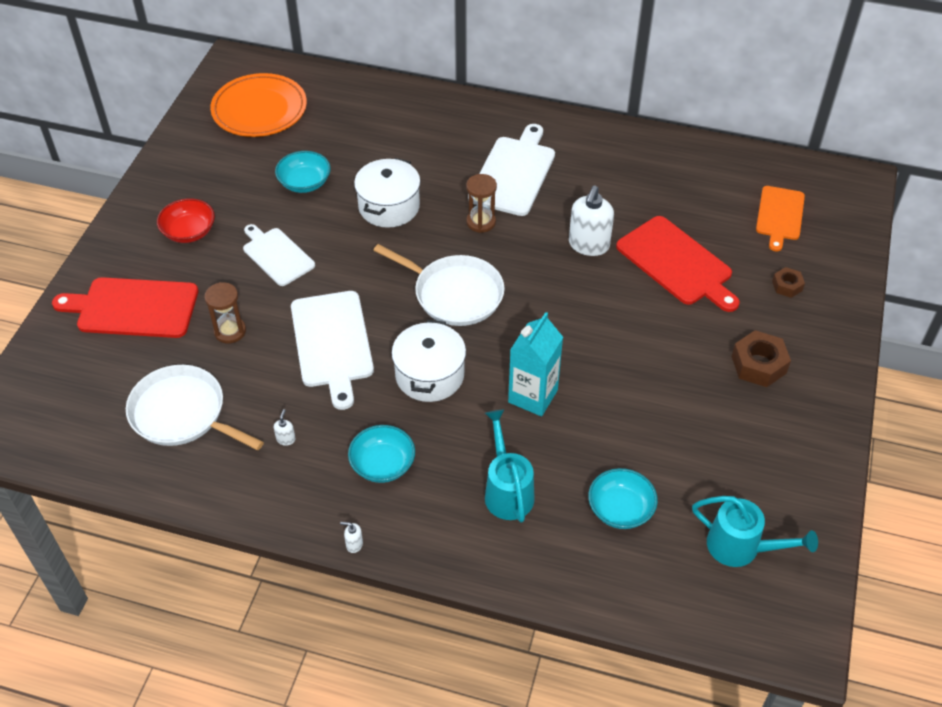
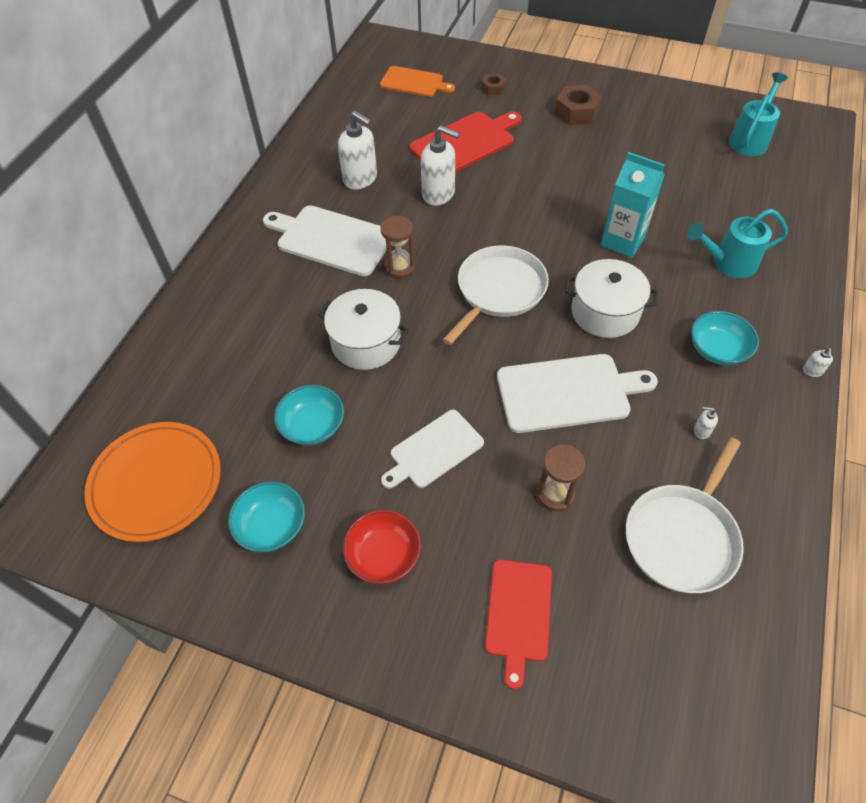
camera: 85 degrees left, 5 degrees up
(133, 308) = (518, 614): red cutting board -> red cutting board, size x0.66
(603, 185) = (360, 179): none -> white soap dispenser
(620, 509) = (731, 197): turquoise bowl -> turquoise bowl (271, 526)

